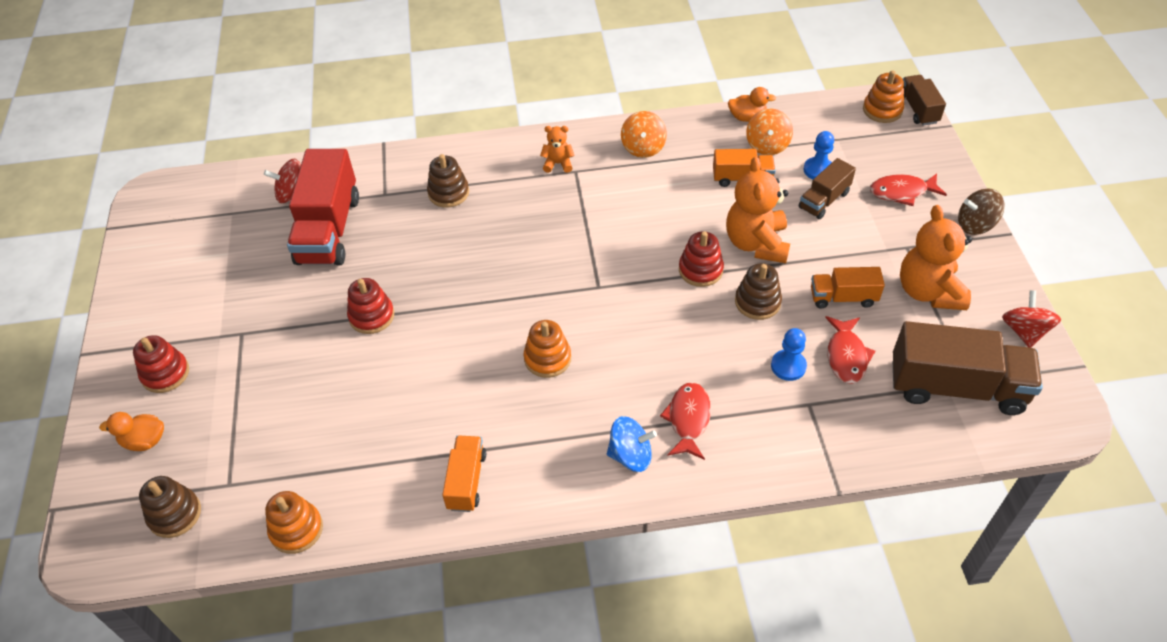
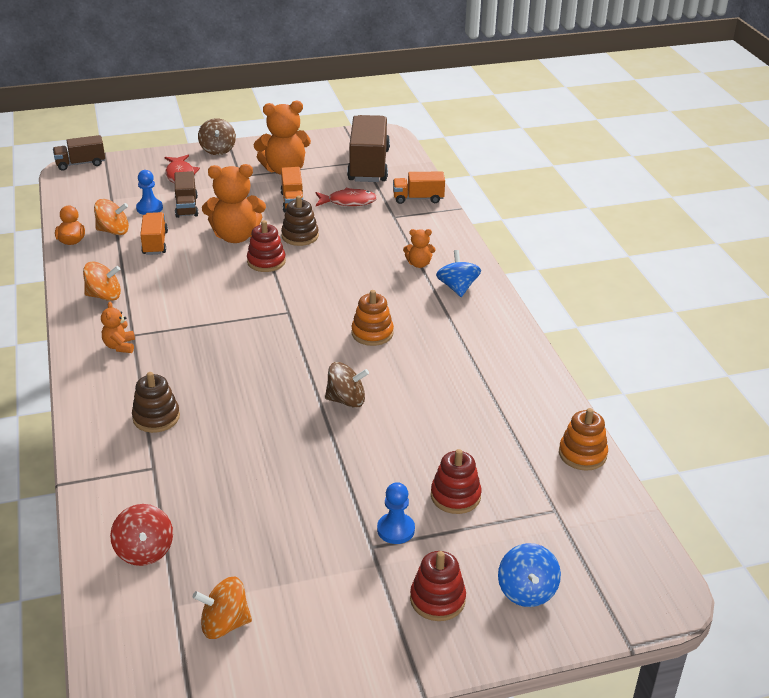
camera: 100 degrees left, 15 degrees down
(144, 441) = (526, 591): orange duck -> blue spinning top
(175, 514) = (598, 541): brown stacking toy -> none
(202, 240) = (224, 624): none -> orange spinning top
(329, 230) = (210, 504): red truck -> none
(371, 316) = (336, 448): red stacking toy -> red stacking toy (455, 496)
(438, 328) = (346, 400): none -> brown spinning top
(466, 481) = (504, 364): orange truck -> orange truck (418, 198)
(688, 419) = (419, 264): red fish -> orange teddy bear
(788, 366) = (361, 224): blue pawn -> blue pawn (395, 529)
(824, 200) = (186, 206): brown truck -> brown truck turned 45 degrees clockwise
(882, 110) = (78, 178): orange stacking toy -> none
(1024, 331) = (318, 141): red spinning top -> none

